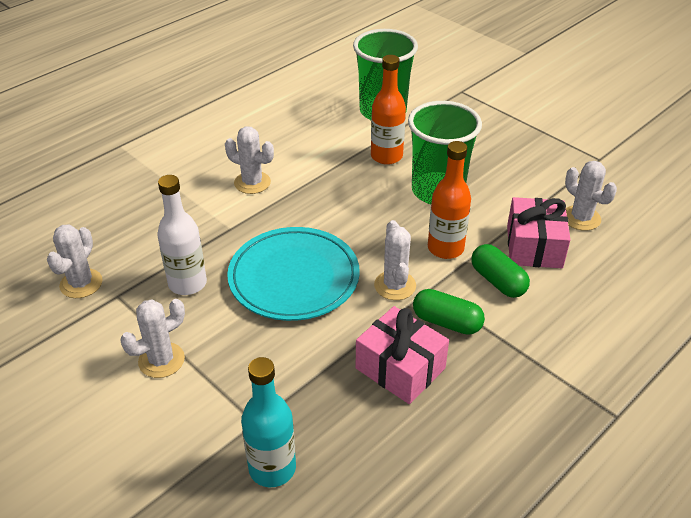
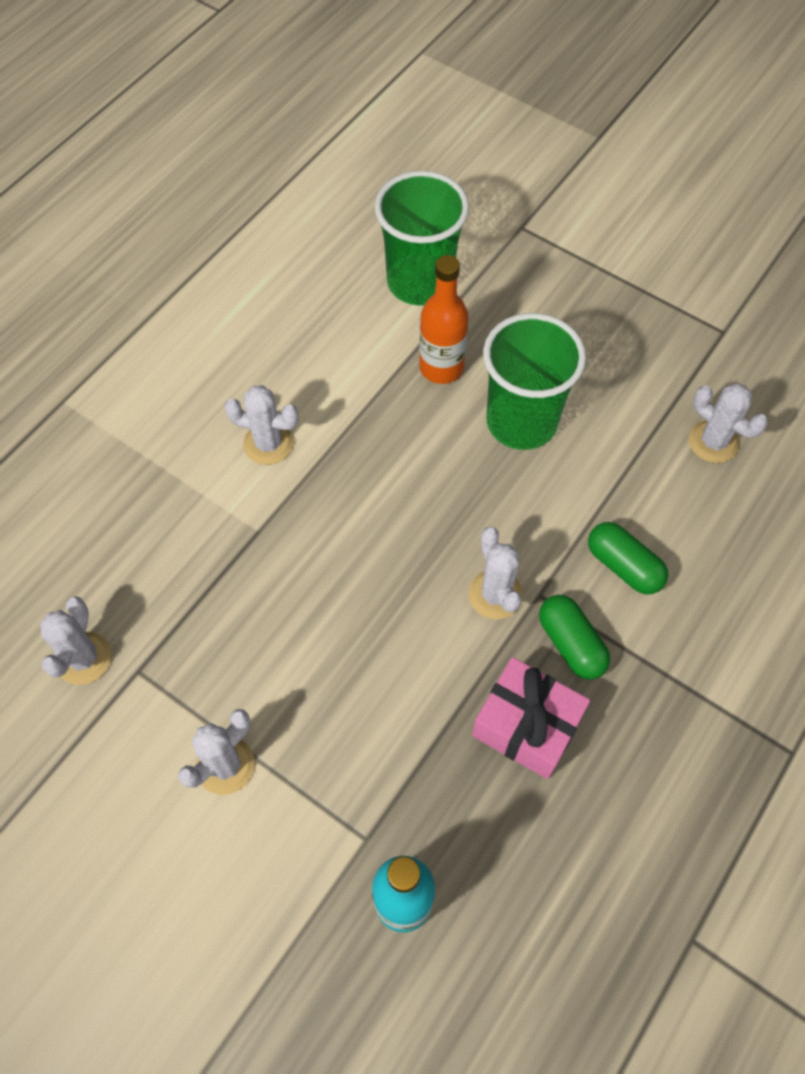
camera: 10 degrees left, 20 degrees up
(187, 283) = (226, 635): white bottle -> none
(294, 278) = (363, 603): turquoise plate -> none
(445, 248) = (548, 521): orange bottle -> none
(446, 322) = (571, 643): green capsule -> green capsule turned 45 degrees clockwise
(534, 246) = (660, 500): pink gift -> none

